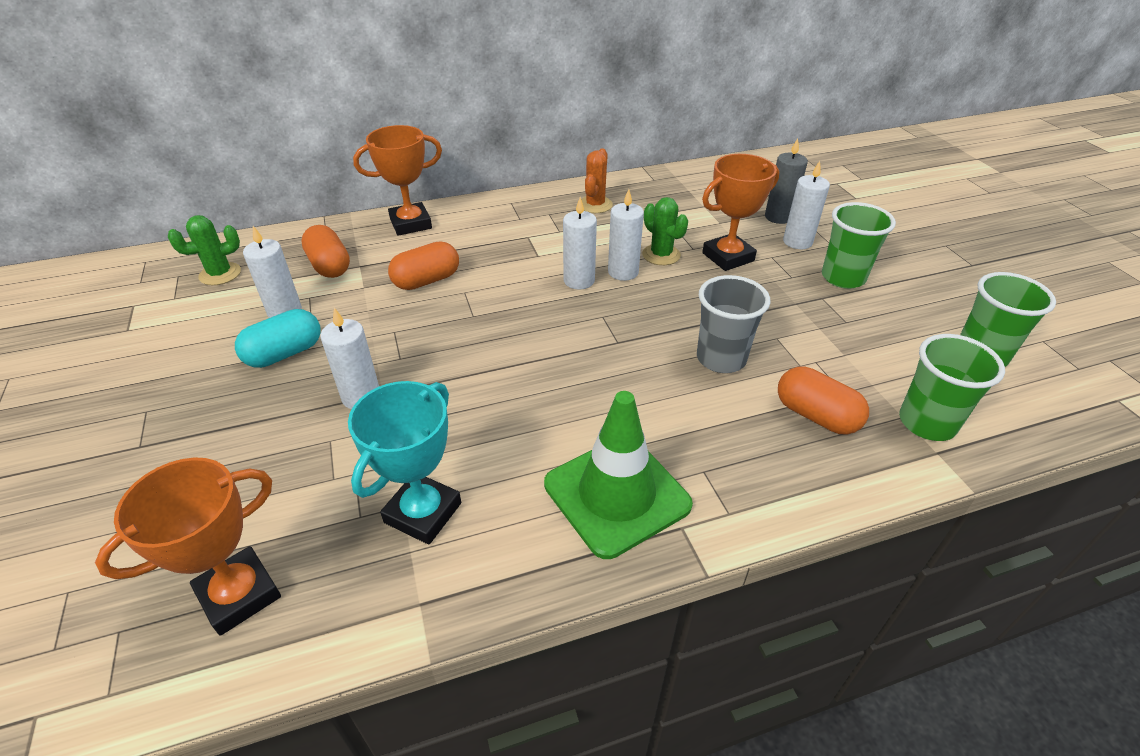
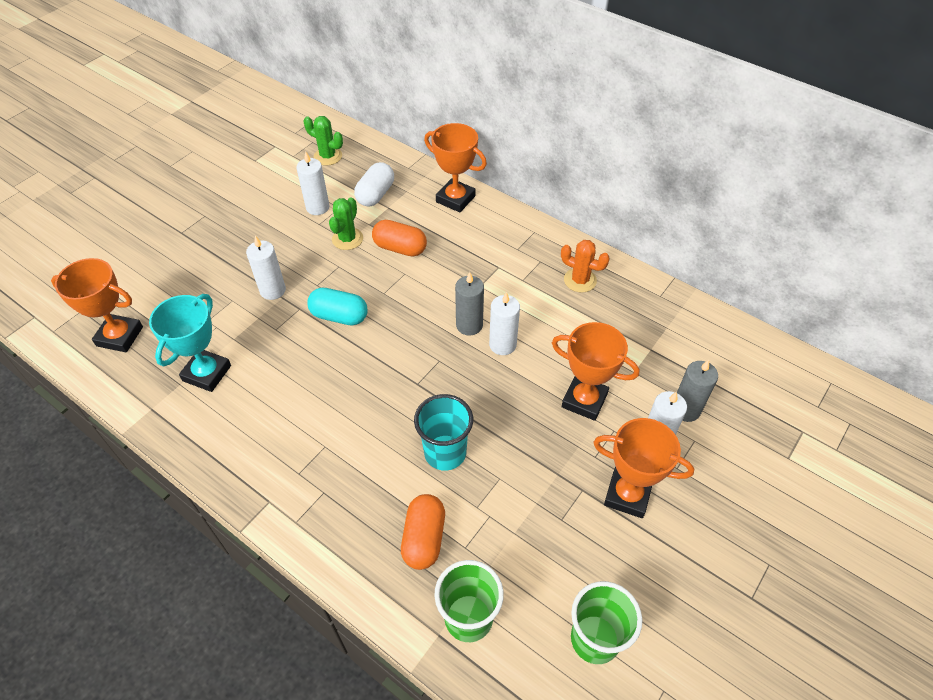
camera: 55 degrees right, 10 degrees up
(285, 353) = (283, 234): turquoise capsule -> turquoise capsule (339, 316)
(329, 266) = (375, 194): orange capsule -> white capsule
(423, 513) = (207, 373): turquoise trophy -> turquoise trophy turned 60 degrees counterclockwise
(579, 280) = (469, 325): white candle -> grey candle
(595, 205) = (580, 280): orange cactus -> orange cactus turned 45 degrees clockwise
(616, 494) = (274, 455): green traffic cone -> none
(661, 255) = (547, 356): green cactus -> green cactus (347, 239)
(721, 359) = (445, 453): grey cup -> turquoise cup
(843, 278) = (627, 495): green cup -> orange trophy

